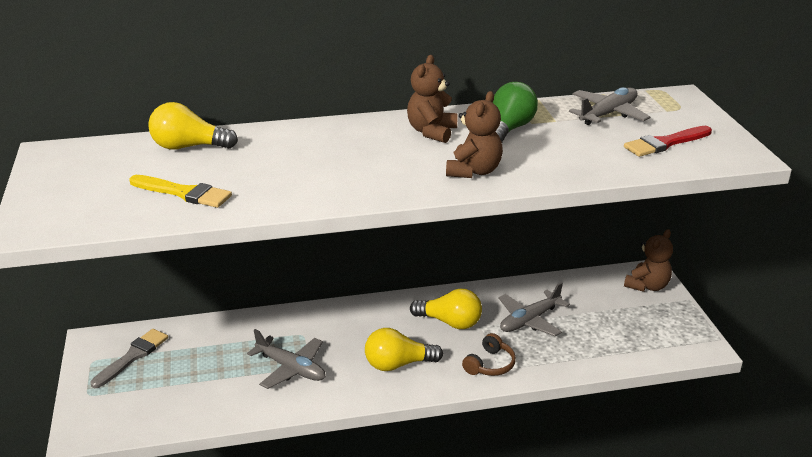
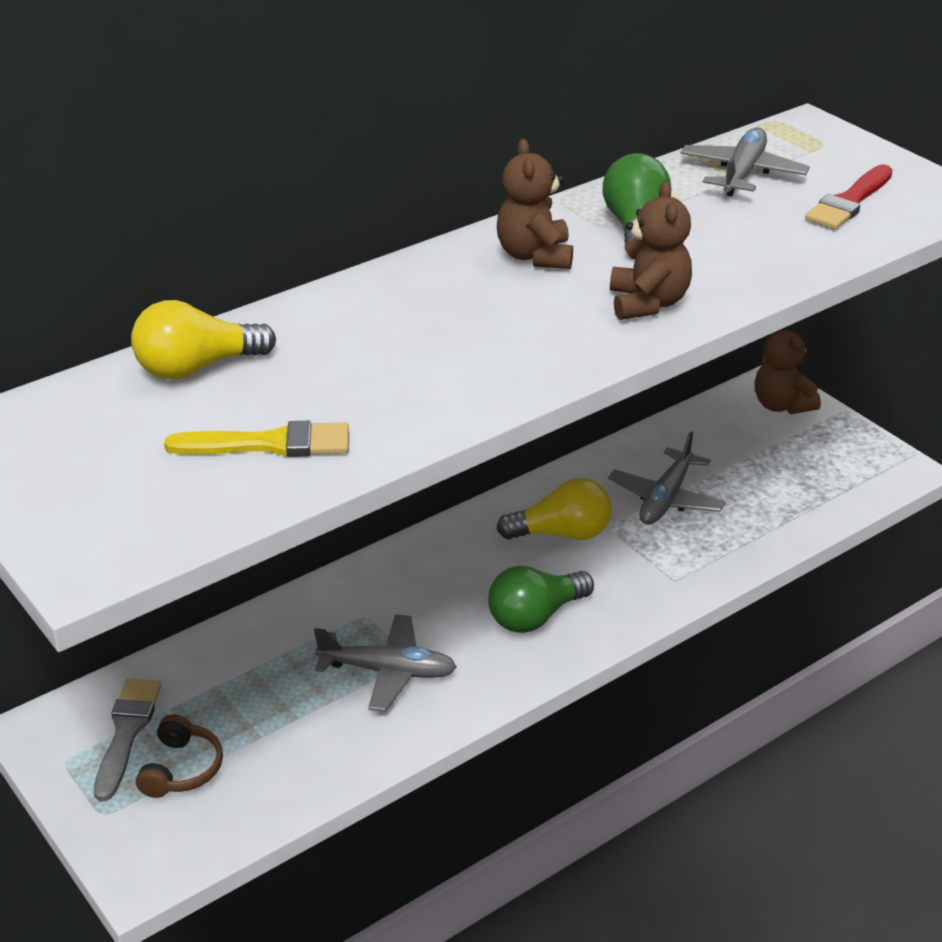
camera: 25 degrees left, 5 degrees up
(398, 364) = (535, 616): yellow light bulb -> green light bulb
(490, 364) = (658, 577): brown headphones -> brown headphones (181, 769)
(647, 286) = (781, 405): brown teddy bear -> brown teddy bear turned 135 degrees clockwise

